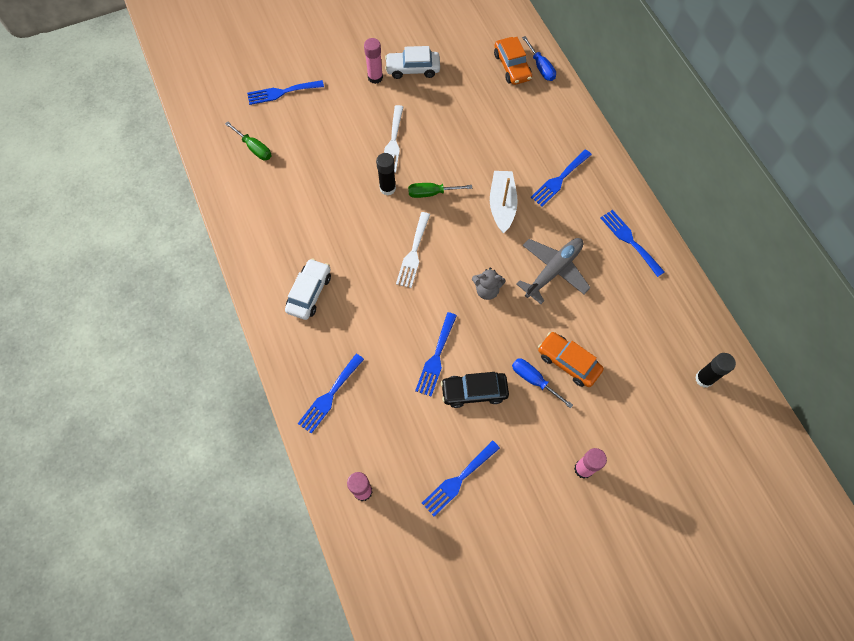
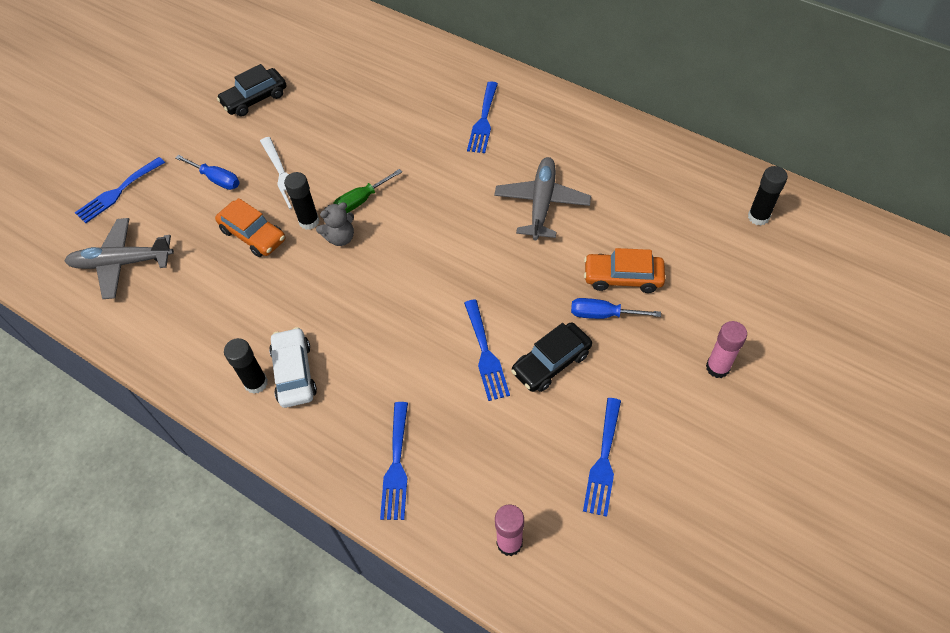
camera: 30 degrees left, 10 degrees down
(254, 148) = (122, 263): green screwdriver -> grey plane
(282, 285) = (256, 383): none -> black glue stick
(375, 77) = (218, 126): pink glue stick -> none
(413, 69) = (255, 99): white car -> black car
(413, 253) = (384, 267): white fork -> none
(487, 290) = (489, 258): grey teddy bear -> grey teddy bear (340, 238)
(502, 205) = (443, 172): white boat -> none
(512, 66) = (359, 48): orange car -> orange car (253, 235)
(540, 67) = (388, 35): blue screwdriver -> blue screwdriver (216, 179)
(629, 240) = (593, 137): blue fork -> none

